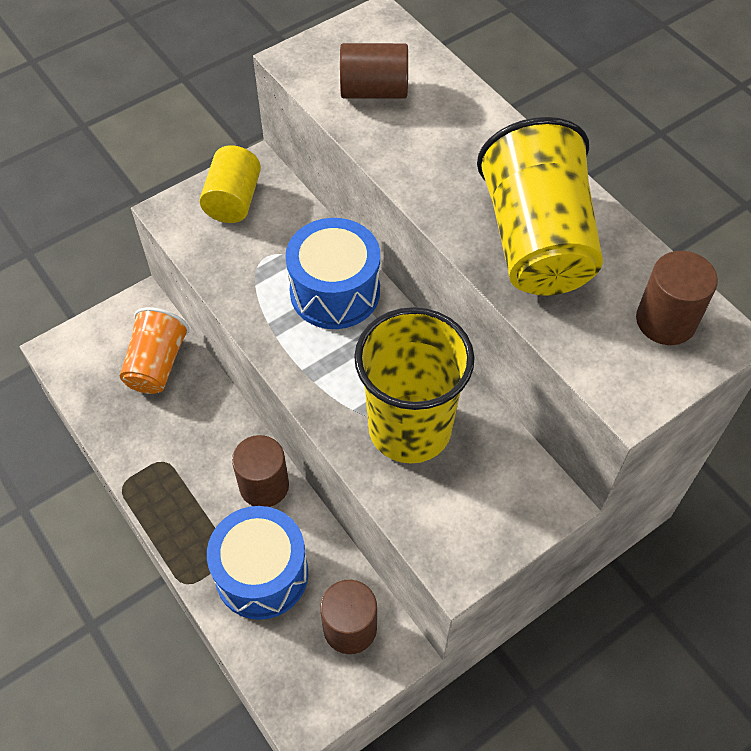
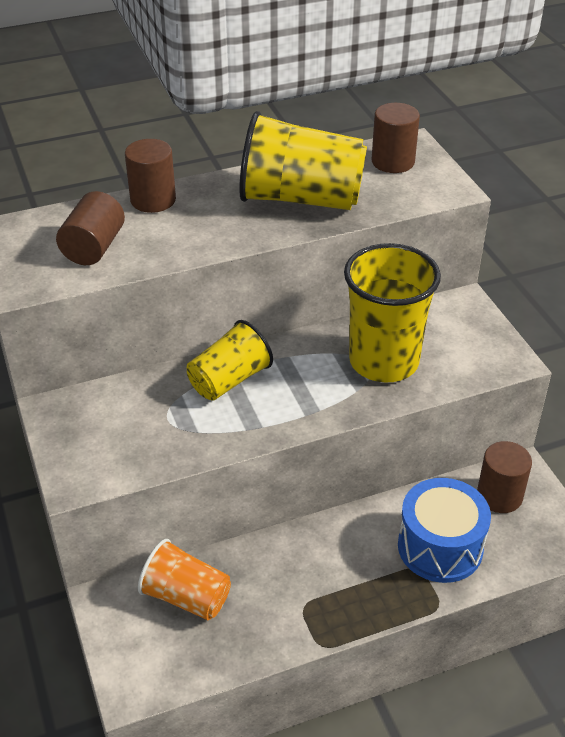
camera: 75 degrees left, 15 degrees down
(233, 200) = (85, 431): yellow cylinder -> none
(264, 485) = (353, 531): brown cylinder -> brown cylinder (153, 200)
(335, 291) = (229, 380): blue drum -> yellow cup

